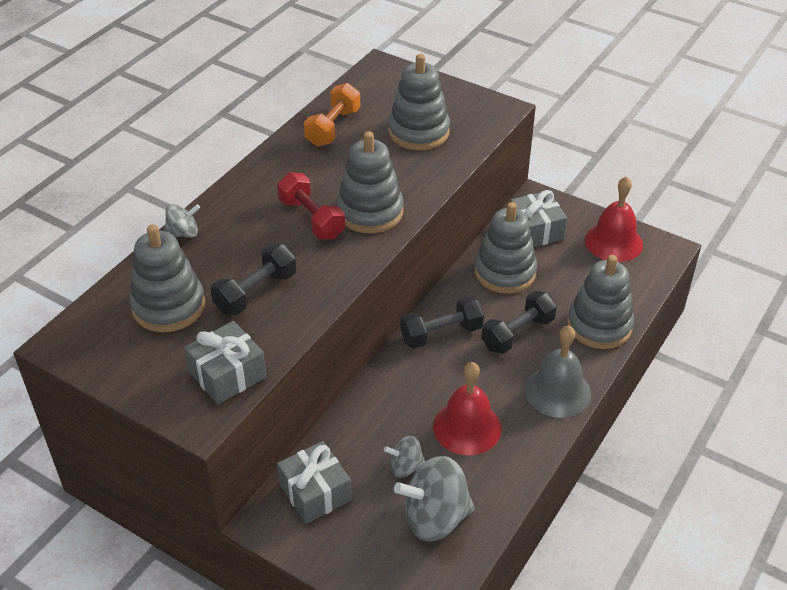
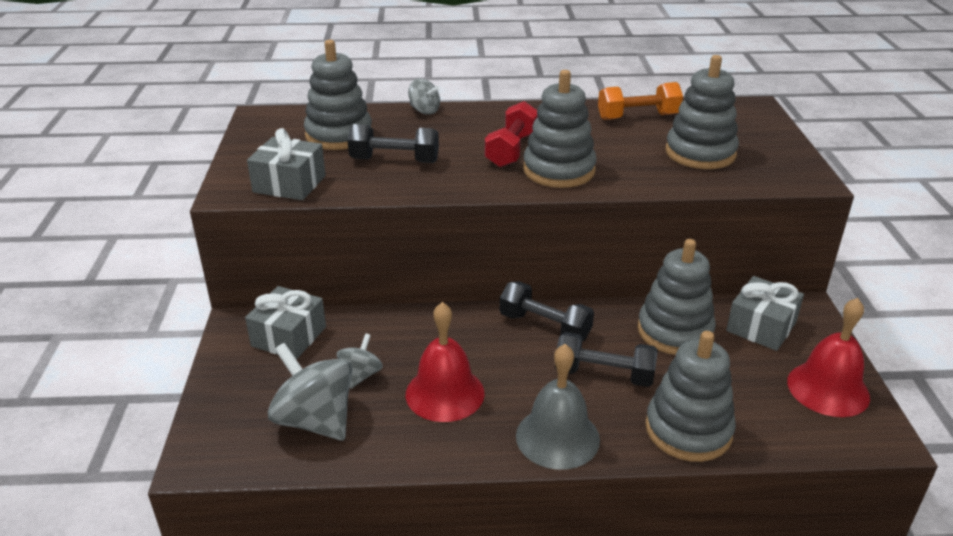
camera: 55 degrees right, 10 degrees down
(405, 467) = (360, 375): grey spinning top -> grey spinning top turned 60 degrees clockwise

